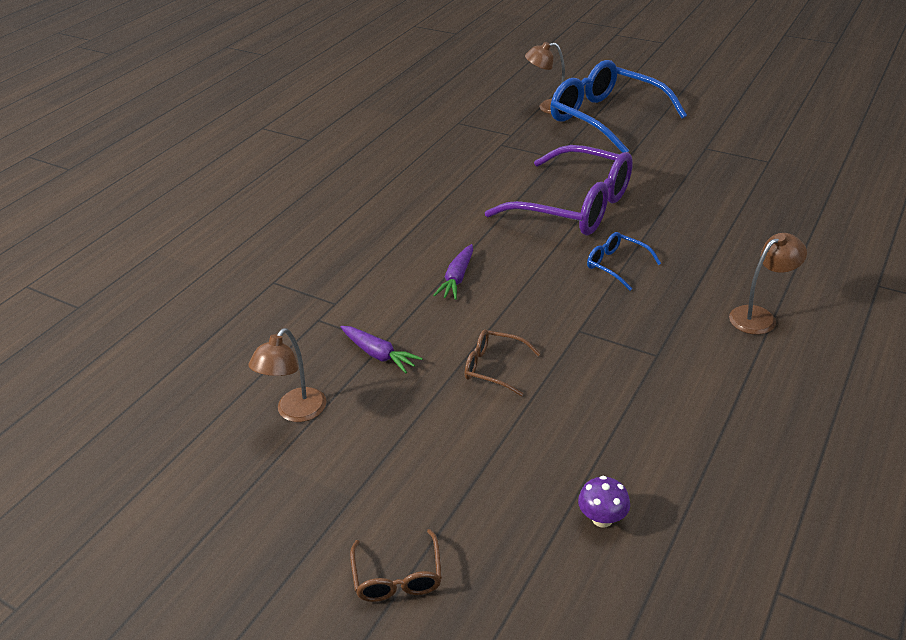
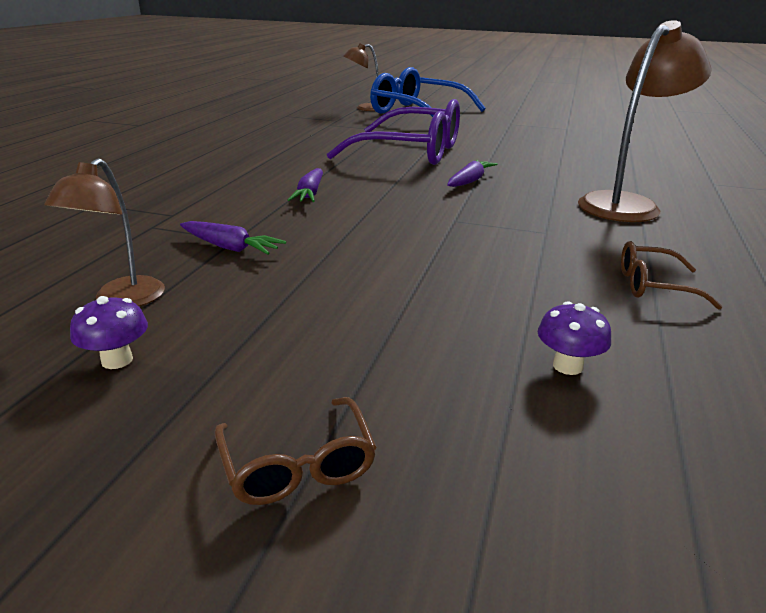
camera: 15 degrees left, 10 degrees down
(293, 474) = (117, 360): none -> purple mushroom
(494, 367) = (372, 250): brown glasses -> brown glasses (653, 286)
(616, 265) = (470, 181): blue glasses -> purple carrot
(759, 316) = (626, 204): brown lamp -> brown lamp, size x1.69

